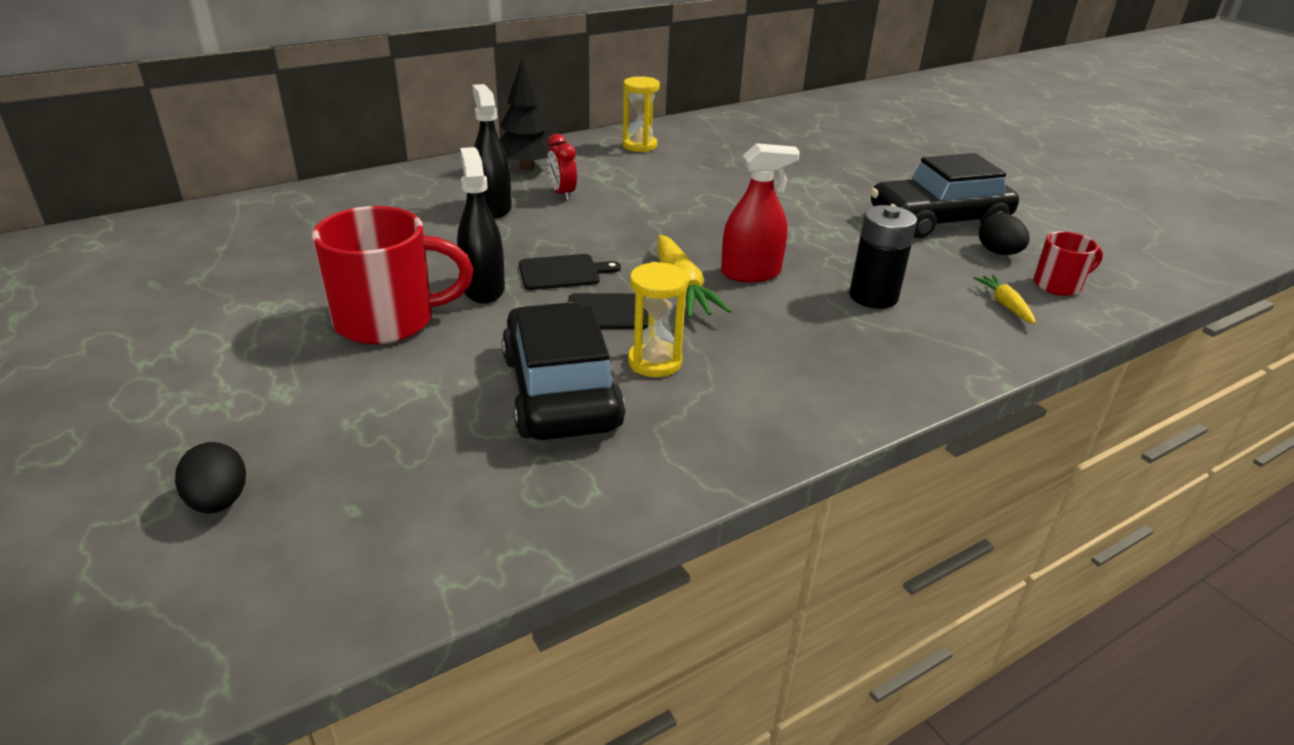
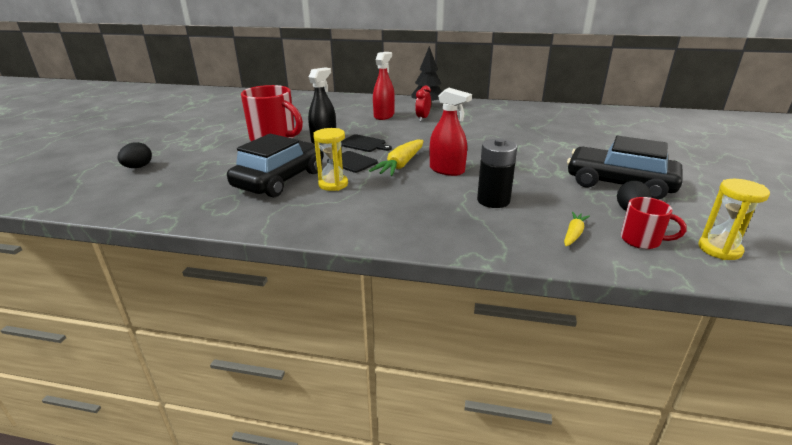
camera: 45 degrees right, 5 degrees down
(493, 207) = (384, 116): black spray bottle -> red spray bottle
(639, 145) = (499, 110): yellow hourglass -> yellow hourglass (719, 249)

